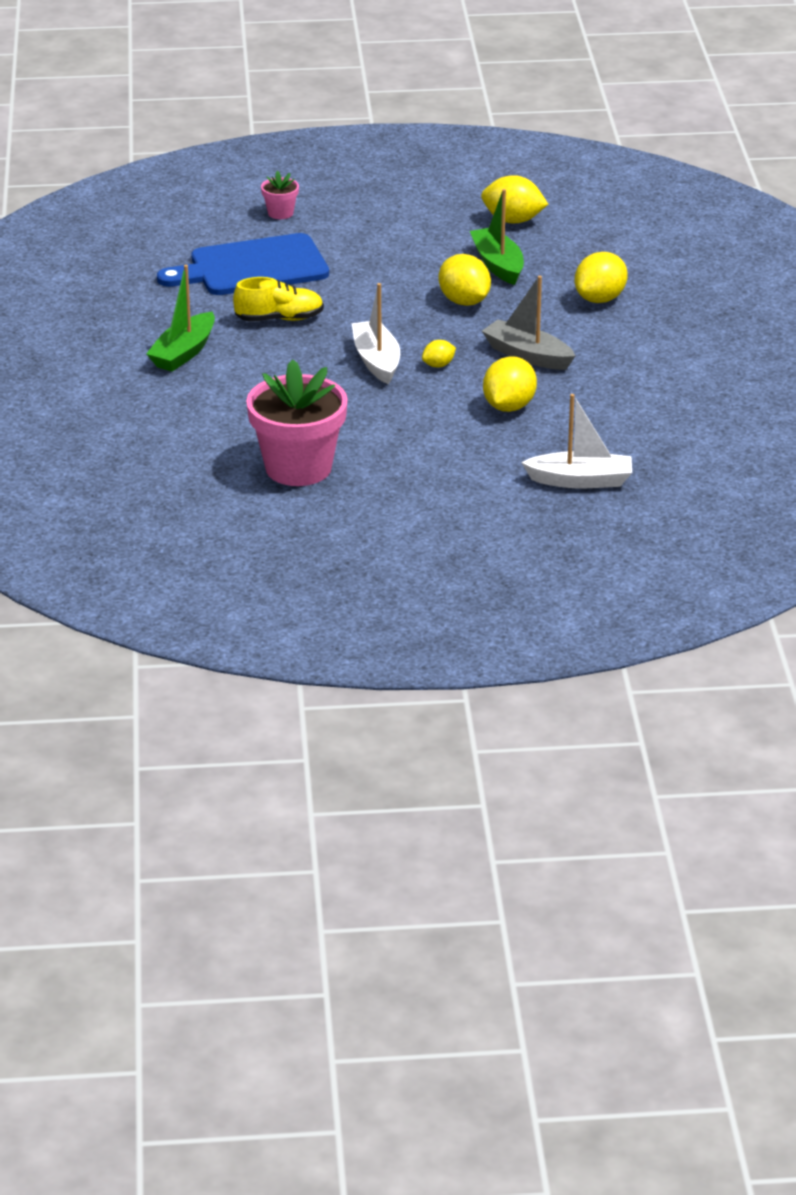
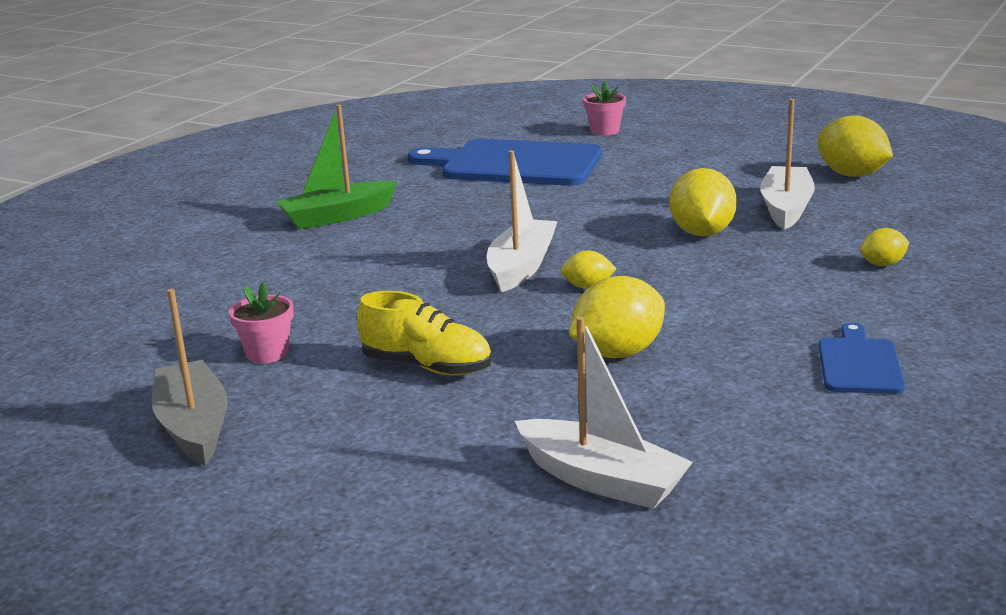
camera: 35 degrees right, 10 degrees down
(279, 319) = (476, 208): yellow shoe -> yellow shoe (427, 367)
(298, 468) = (267, 353): pink flower pot -> pink flower pot, size x0.44
(498, 265) = (786, 208): green boat -> white boat
(527, 355) = (714, 302): grey boat -> grey boat (194, 426)
(600, 299) = (883, 264): yellow lemon -> yellow lemon, size x0.53
(645, 375) = (859, 363): none -> blue cutting board

